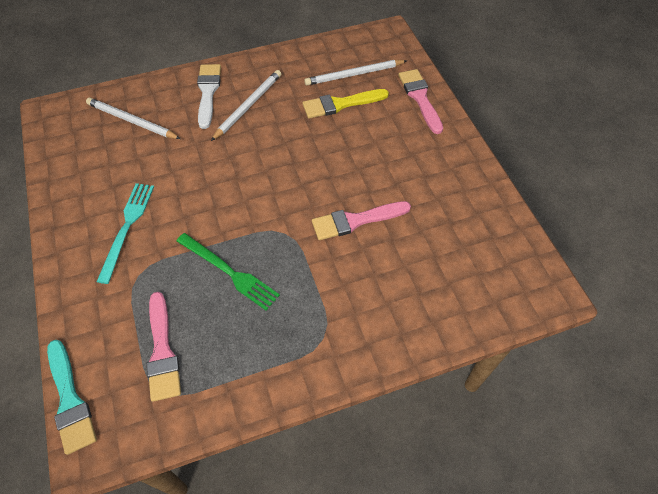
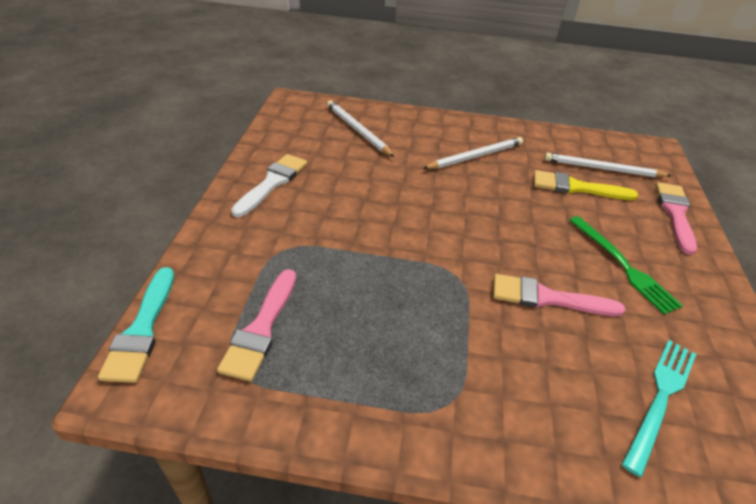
camera: 25 degrees right, 15 degrees down
(127, 227) = (300, 206): turquoise fork -> turquoise fork (660, 398)
(208, 92) = (441, 133): white brush -> white brush (272, 183)
(229, 272) = (376, 286): green fork -> green fork (623, 265)

